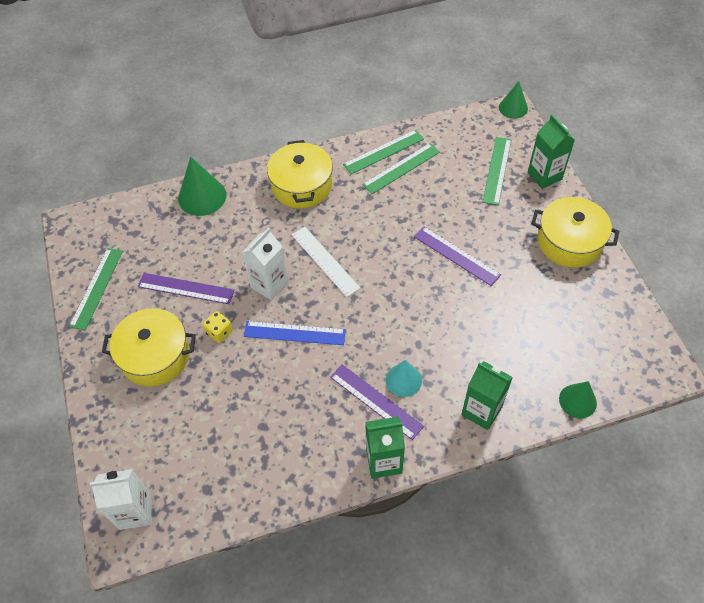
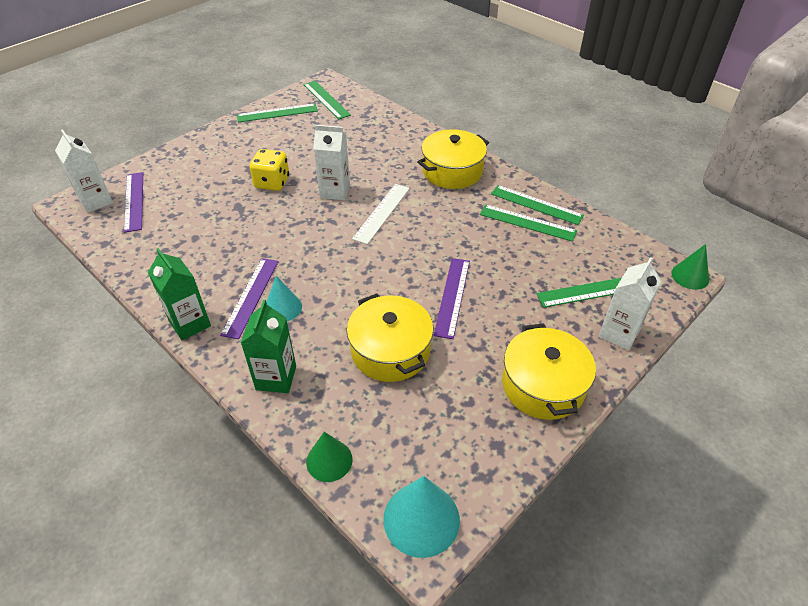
camera: 60 degrees right, 10 degrees down
(107, 235) = (326, 99): none -> green ruler
(155, 356) = (233, 160): yellow pot -> yellow pot (390, 350)
(186, 288) = (303, 151): purple ruler -> purple ruler (134, 201)
(202, 196) = (397, 126): green cone -> none
(219, 332) = (272, 182): yellow dice -> yellow dice, size x1.59
(294, 333) = (295, 222): blue ruler -> none
(544, 176) = (619, 333): green carton -> white carton
(647, 362) = (421, 519): none -> turquoise cone

